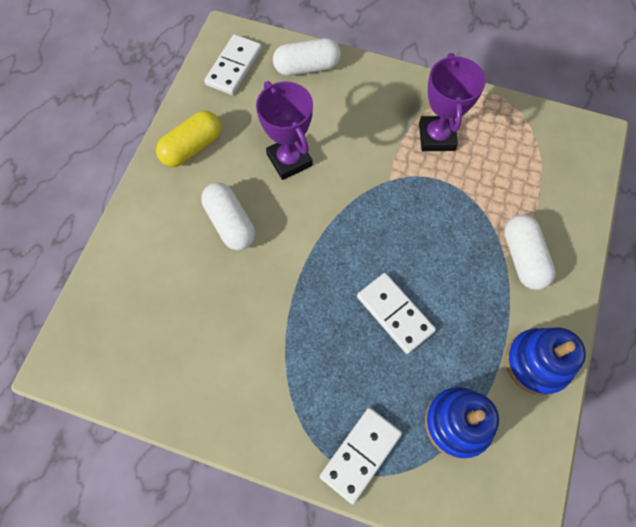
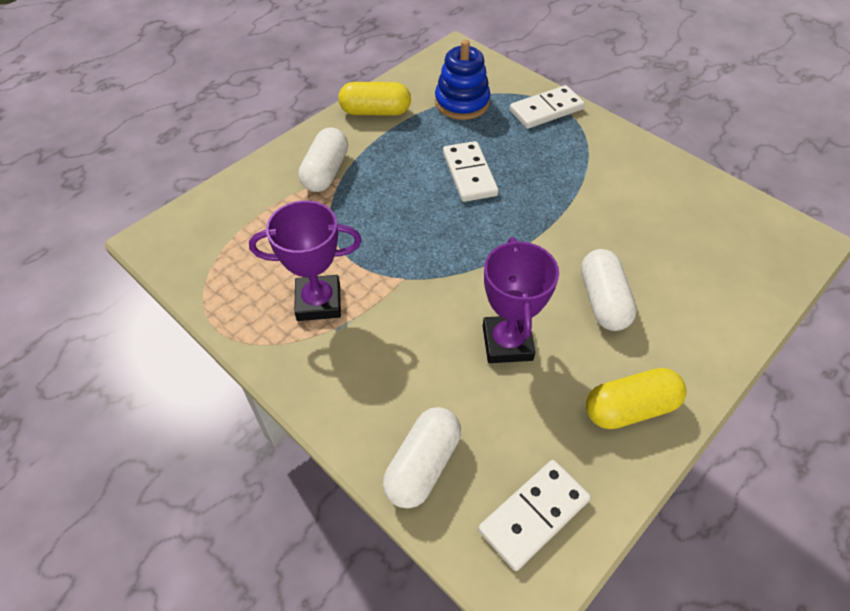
camera: 155 degrees left, 15 degrees down
(307, 67) = (423, 465): white capsule -> white capsule turned 75 degrees counterclockwise
(436, 137) = (318, 302): purple trophy -> purple trophy turned 60 degrees clockwise
(537, 362) = (375, 112): blue stacking toy -> yellow capsule

